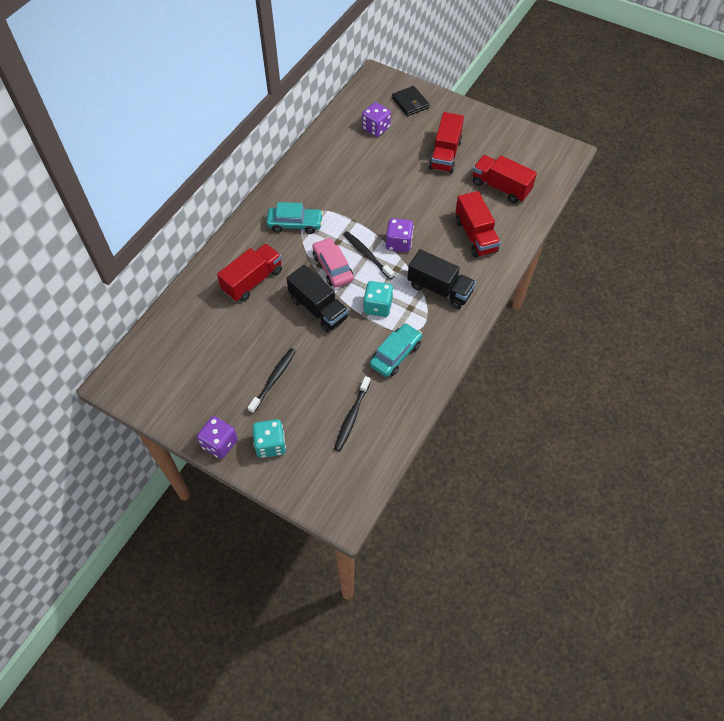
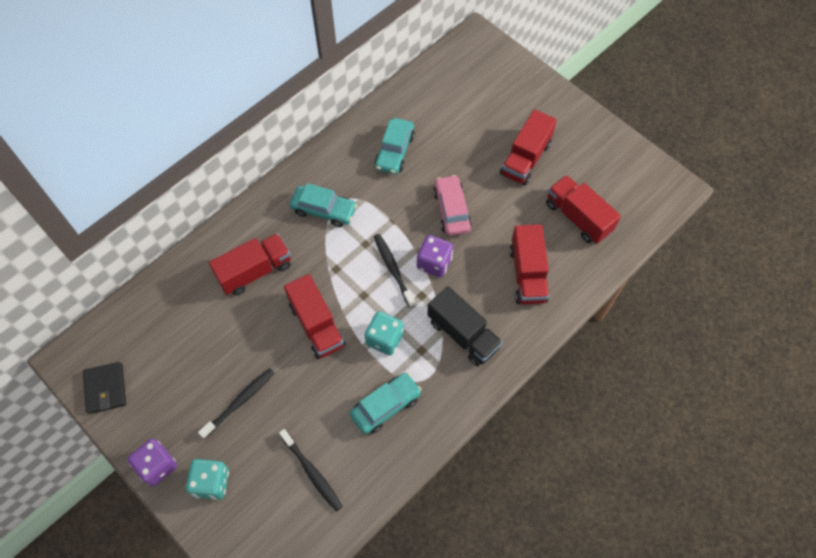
camera: 15 degrees right, 5 degrees up
(318, 309) = (317, 325): black truck -> red truck
(332, 267) = (349, 276): pink car -> pink car (451, 210)
(338, 170) = (394, 151): none -> turquoise car
(352, 416) = (312, 472): black toothbrush -> black toothbrush turned 75 degrees counterclockwise
(376, 128) = (455, 106): purple dice -> none
(410, 103) = (506, 81): black wallet -> black wallet (106, 389)

